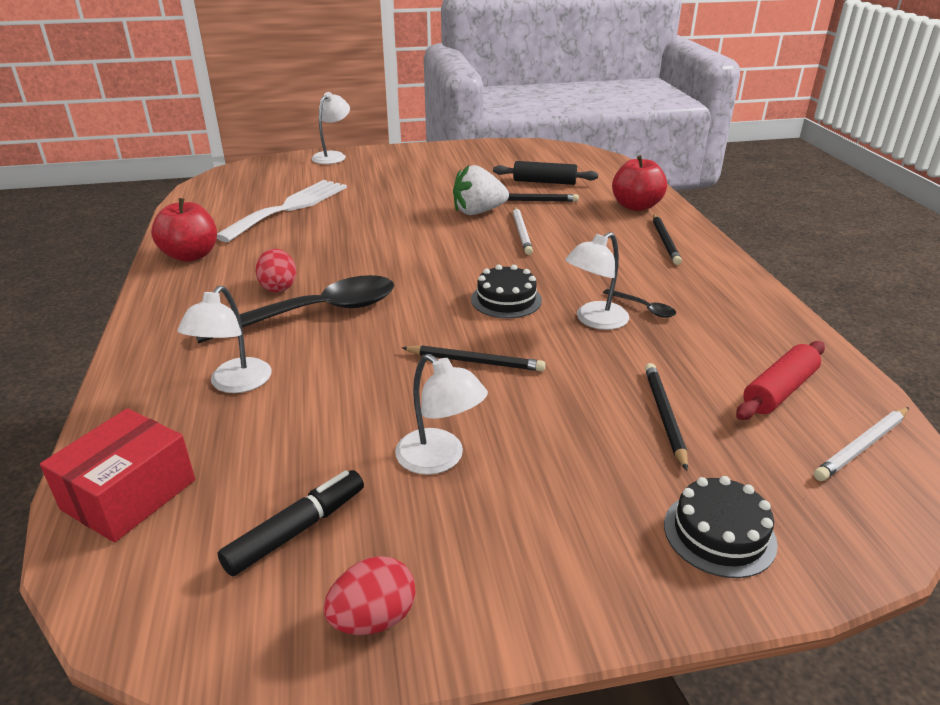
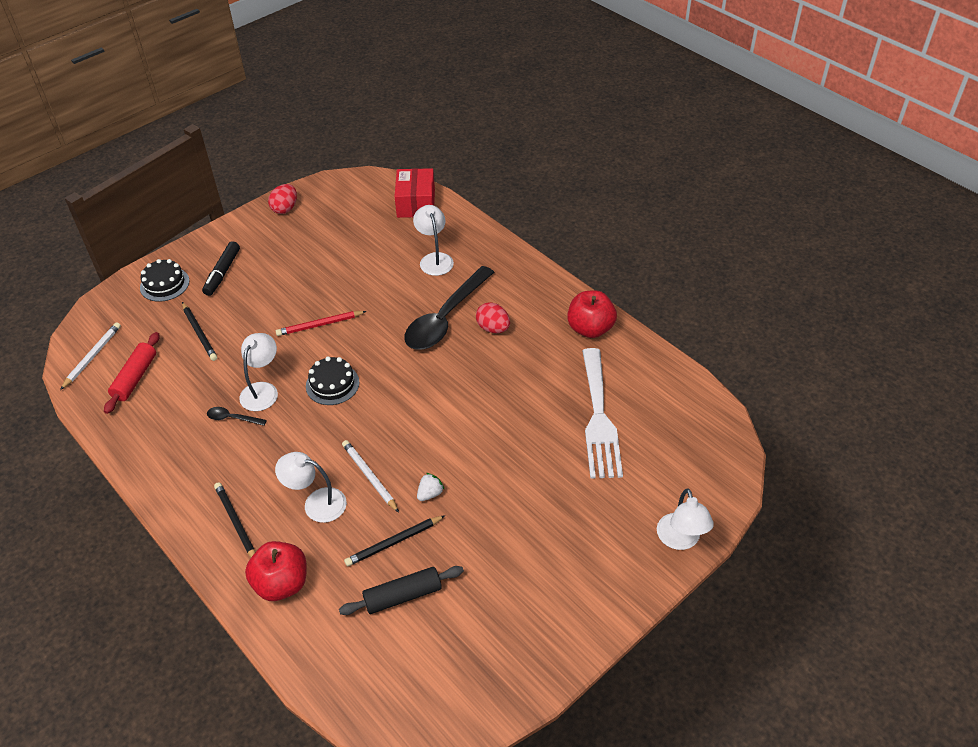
camera: 150 degrees right, 15 degrees up
(297, 530) = (336, 219): black marker -> black marker (222, 273)
(439, 459) = (300, 266): white lamp -> white lamp (316, 503)
(475, 361) = (320, 325): black pencil -> red pencil
(478, 212) = (430, 494): white strawberry -> white strawberry, size x0.50

